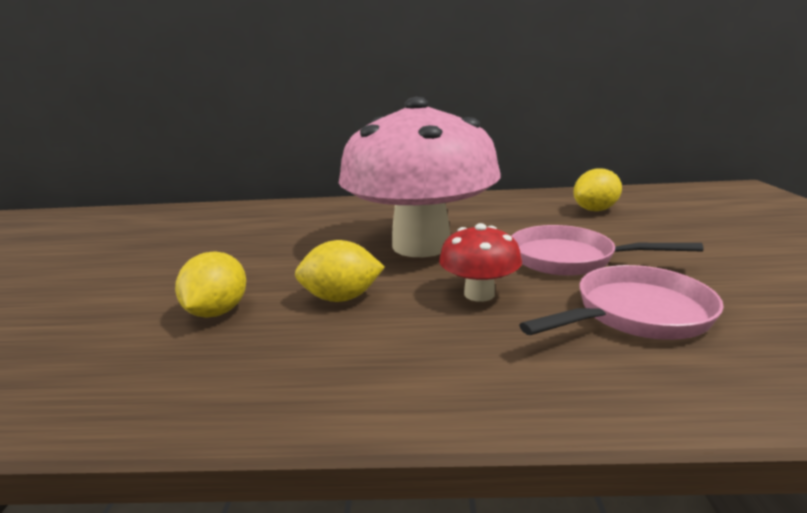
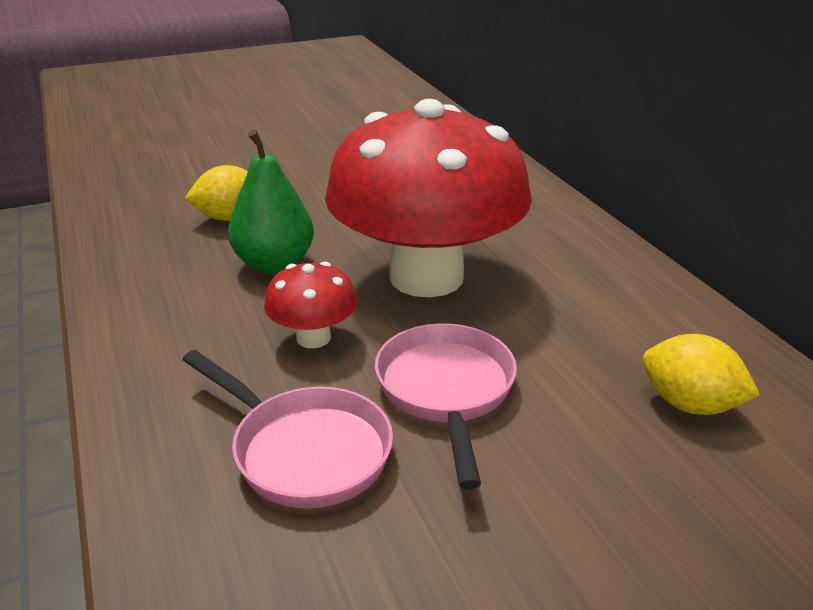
camera: 65 degrees right, 10 degrees up
(341, 298) = (274, 264): yellow lemon -> green pear
(421, 245) = (426, 277): pink mushroom -> red mushroom

